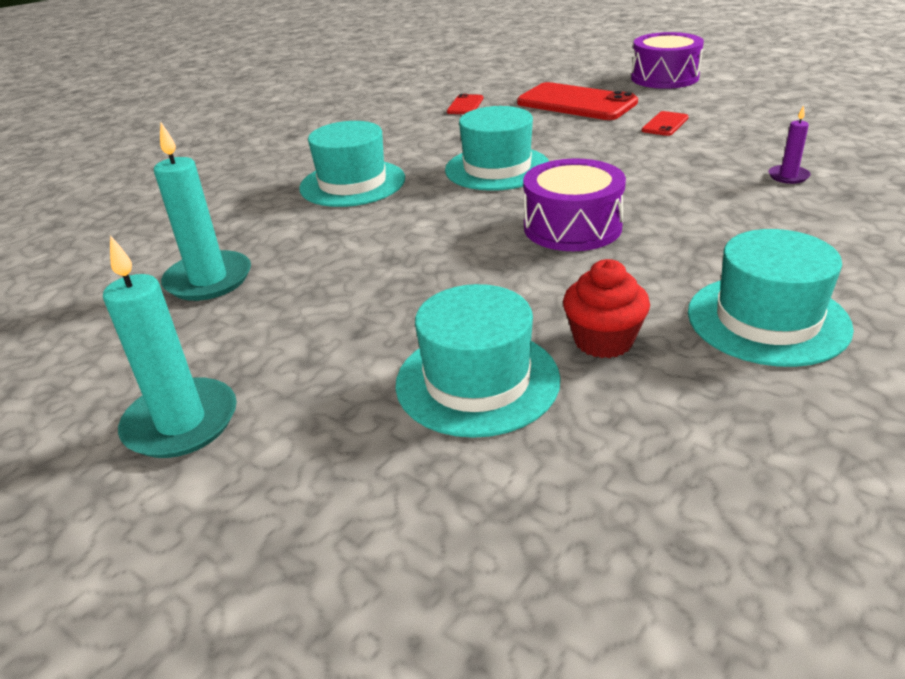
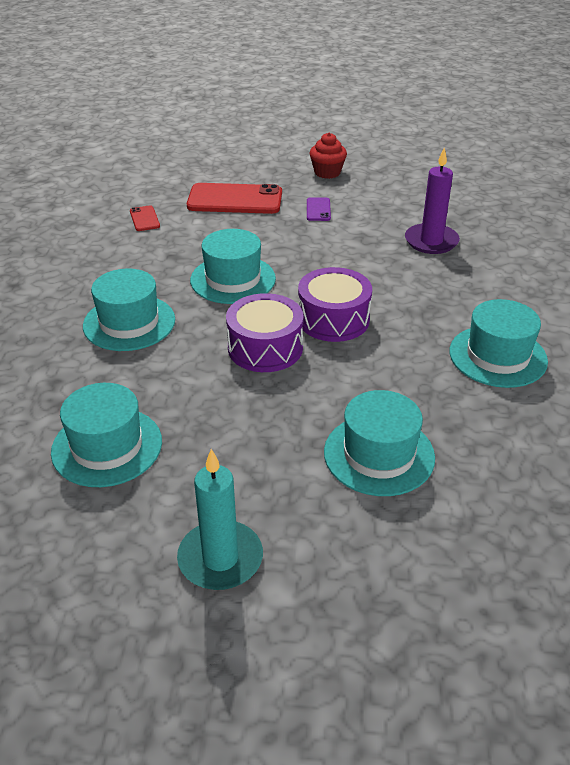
camera: 35 degrees left, 5 degrees up
(208, 280) = (107, 446): turquoise candle -> turquoise hat
(603, 341) = (425, 401): red cupcake -> red cupcake (327, 172)
(664, 77) = (280, 161): purple drum -> purple drum (265, 348)
(665, 124) = (318, 209): red phone -> purple phone
(788, 176) = (431, 241): purple candle -> purple candle, size x1.98

